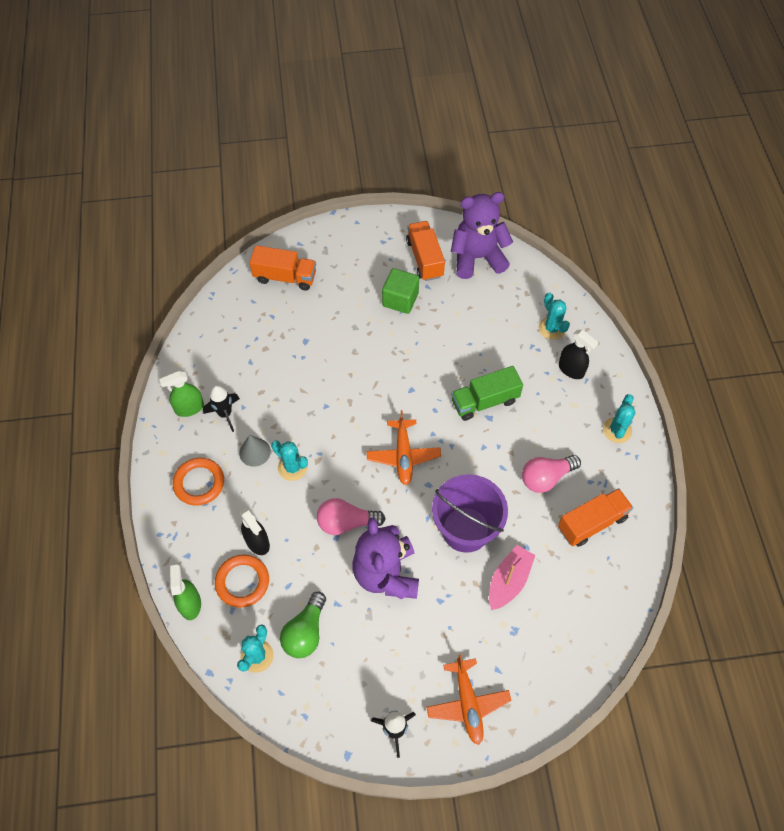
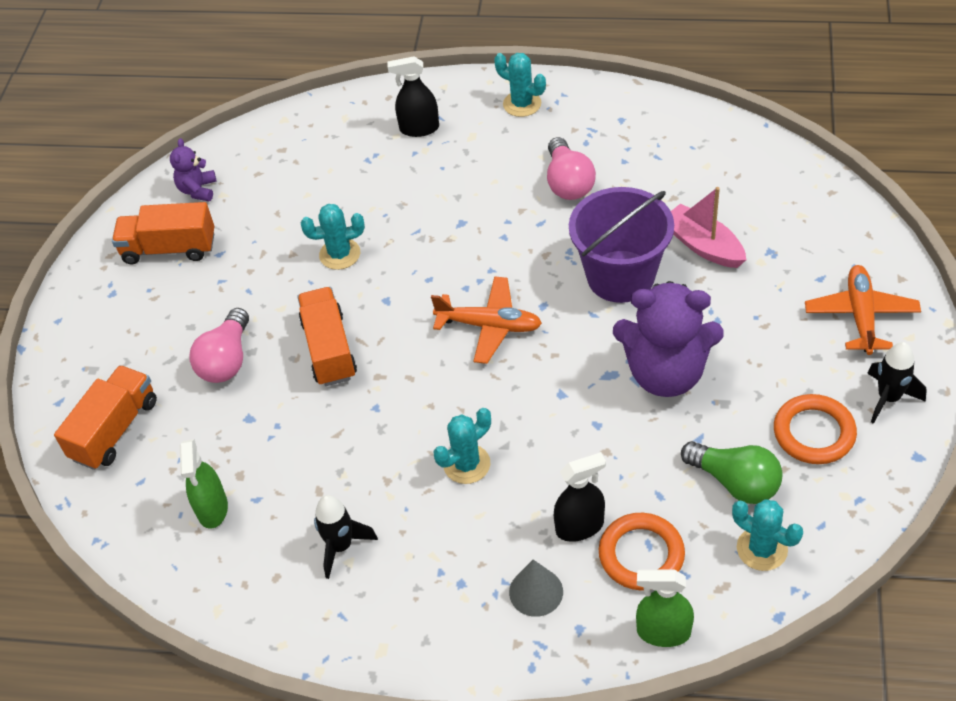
camera: 70 degrees left, 10 degrees down
(189, 408) = (311, 599): green spray bottle -> green spray bottle (212, 509)
(199, 483) = (455, 598): orange ring -> orange ring (814, 433)
(254, 452) = (424, 512): grey cone -> grey cone (536, 592)
(346, 522) = (576, 409): pink light bulb -> pink light bulb (226, 360)
(400, 299) = (227, 288): green cube -> none
(467, 703) = (861, 316): orange plane -> orange plane turned 90 degrees counterclockwise
(477, 258) = (198, 190): purple teddy bear -> purple teddy bear, size x0.48
(484, 401) = (434, 223): green truck -> none
(552, 328) = (348, 135): turquoise cactus -> turquoise cactus (340, 254)
(571, 369) = (419, 128): black spray bottle -> black spray bottle turned 150 degrees counterclockwise
(592, 523) = (642, 152): orange truck -> orange truck (329, 349)

